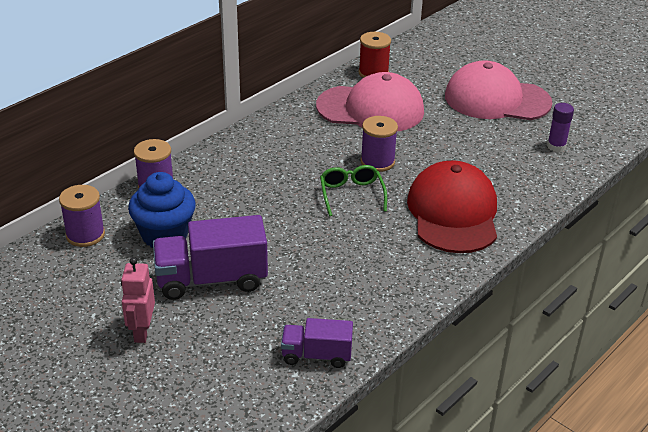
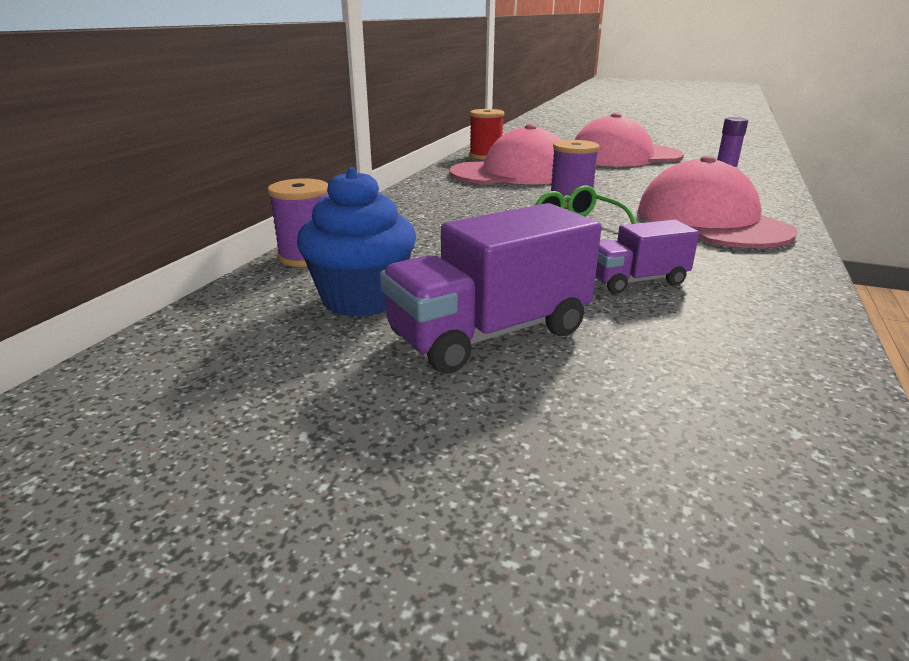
camera: 20 degrees left, 10 degrees down
(85, 235) = (218, 323): purple spool -> none
(142, 331) = (432, 438): pink robot -> none
(316, 355) = (786, 393): purple truck -> purple truck (636, 281)
(453, 213) = (711, 221): red cap -> pink cap

